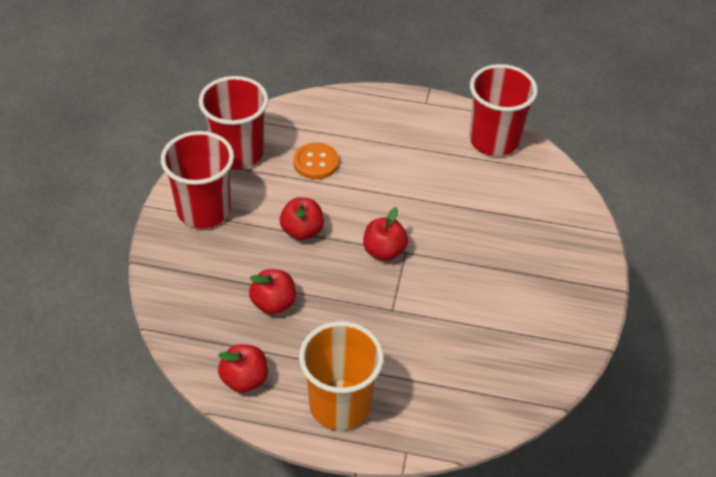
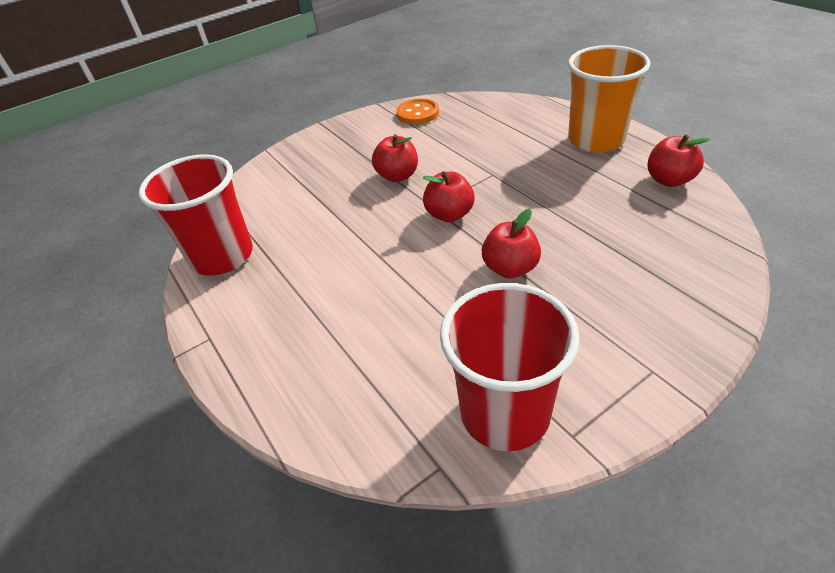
camera: 130 degrees left, 5 degrees down
(204, 210) = (614, 352): red cup -> none
(273, 303) = (598, 220): red apple -> red apple (397, 176)
(316, 162) = (417, 336): orange button -> orange button (418, 113)

